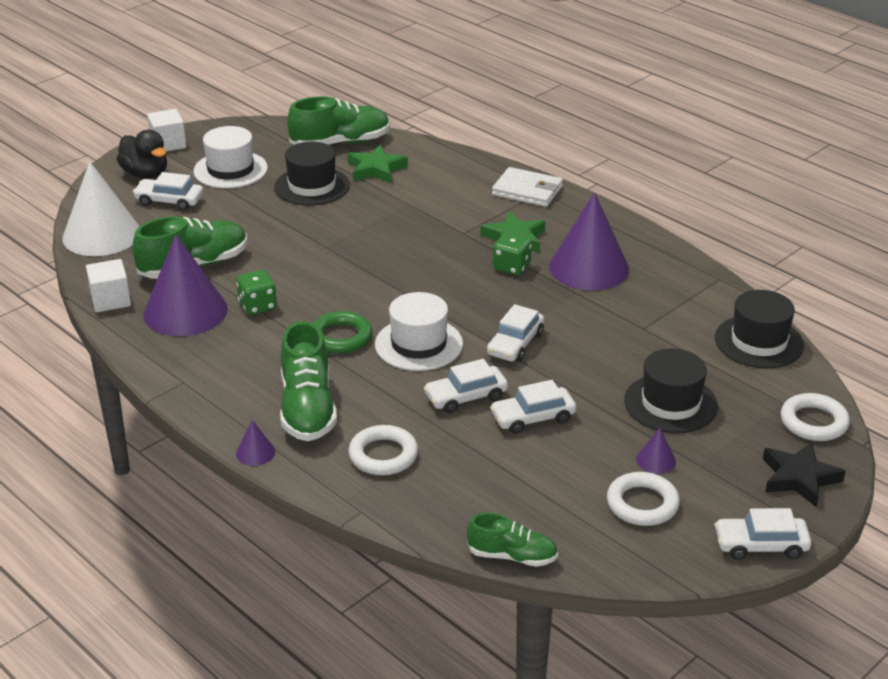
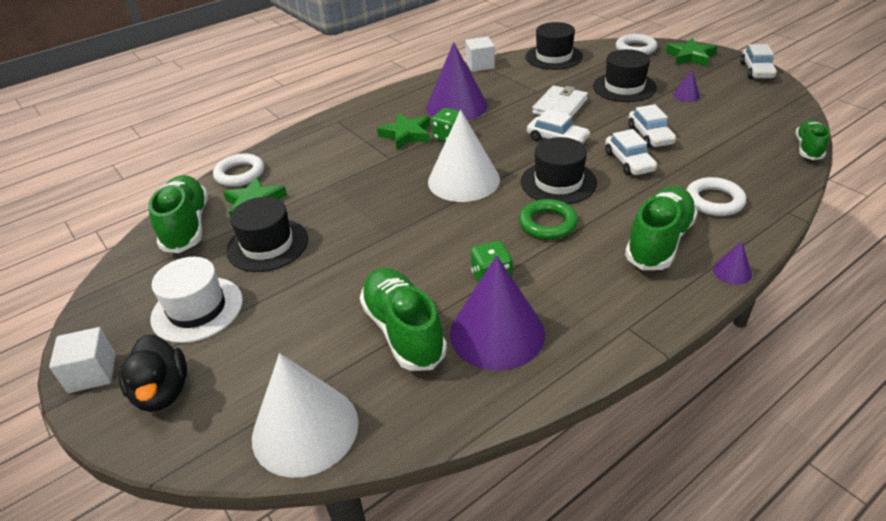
camera: 80 degrees left, 5 degrees up
(110, 300) = (466, 405): white cube -> white cube (480, 65)
(146, 174) = (162, 392): black duck -> black duck turned 105 degrees clockwise
(169, 201) = (245, 362): white car -> none
(307, 408) = (659, 242): green shoe -> green shoe turned 60 degrees counterclockwise
(419, 344) = (558, 182): white hat -> black hat
(421, 282) = (463, 180): none -> white cone
(527, 191) = (334, 127): white wallet -> white wallet (560, 106)
(642, 504) = (733, 102): white ring -> white ring (240, 174)
(799, 478) = (690, 56): black star -> green star

